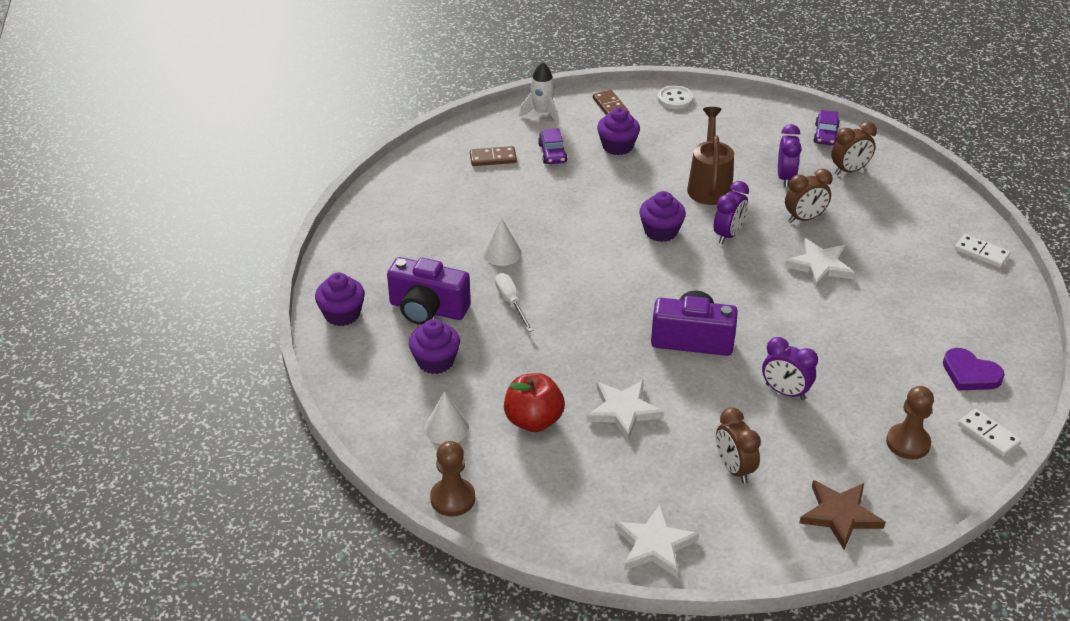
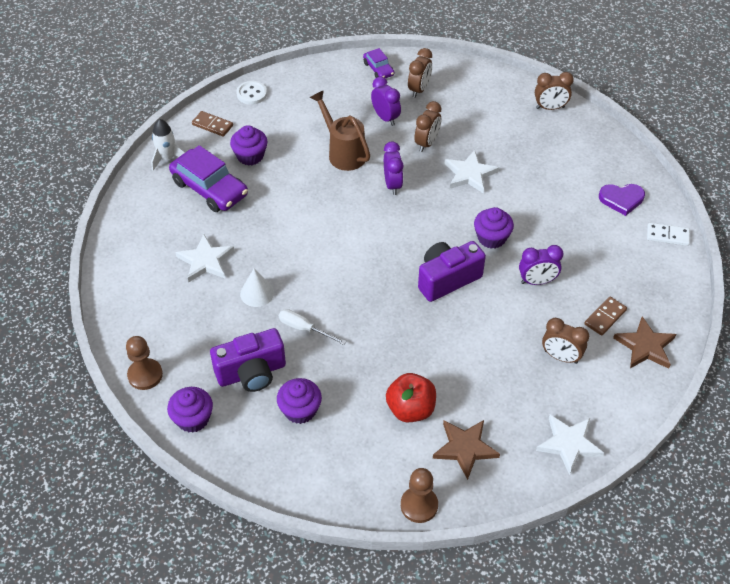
camera: 40 degrees left, 10 degrees up
(446, 428) = (360, 456): white cone -> none
(493, 158) = (170, 218): brown domino -> brown domino (605, 317)
(547, 482) = (465, 448): none -> brown star
(552, 153) = (210, 188): purple car -> purple car, size x1.92
(623, 411) = (458, 362): white star -> white star (205, 261)
(660, 231) = (347, 208): purple cupcake -> purple cupcake (491, 238)
(908, 443) = (634, 270): brown pawn -> brown pawn (145, 375)
(981, 253) = (550, 108): white domino -> brown clock

